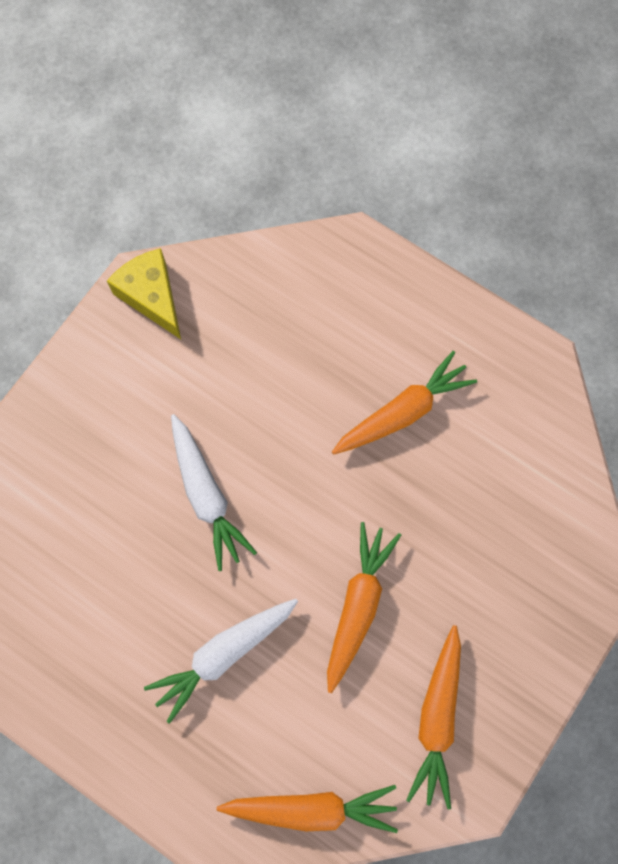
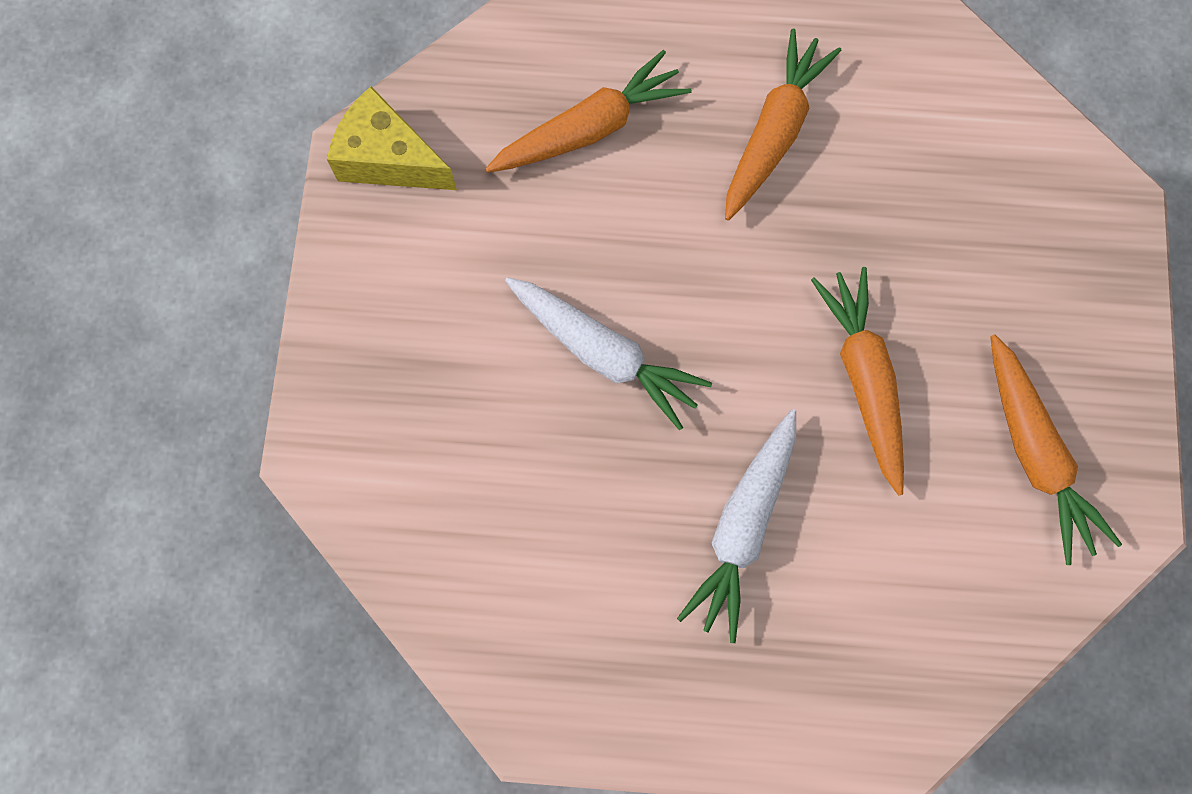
camera: 30 degrees left, 0 degrees up
(312, 808) = (960, 643): orange carrot -> orange carrot (590, 128)

